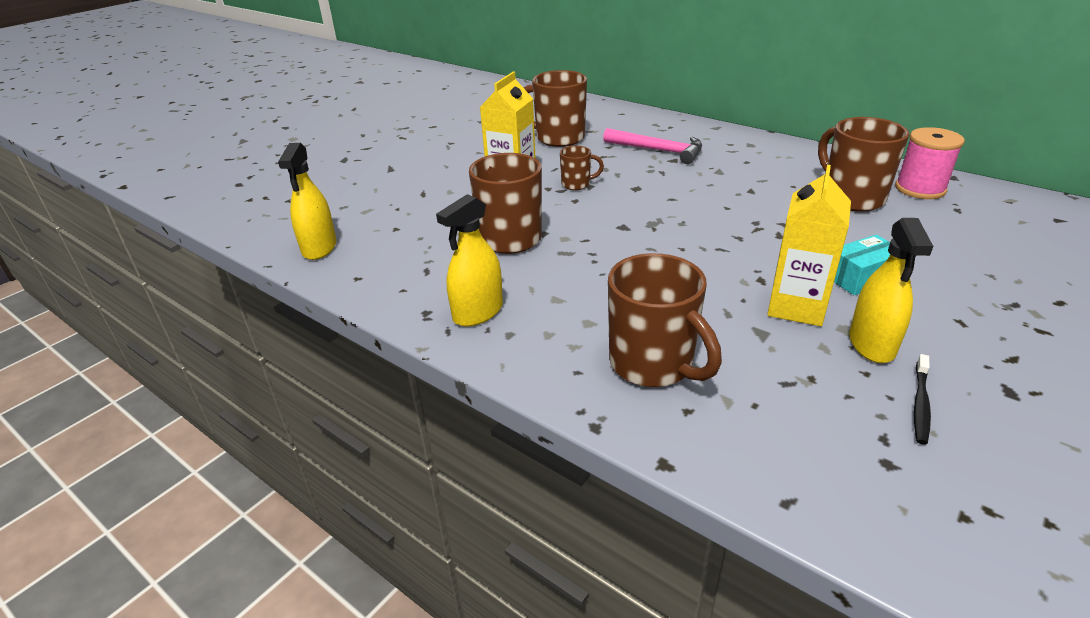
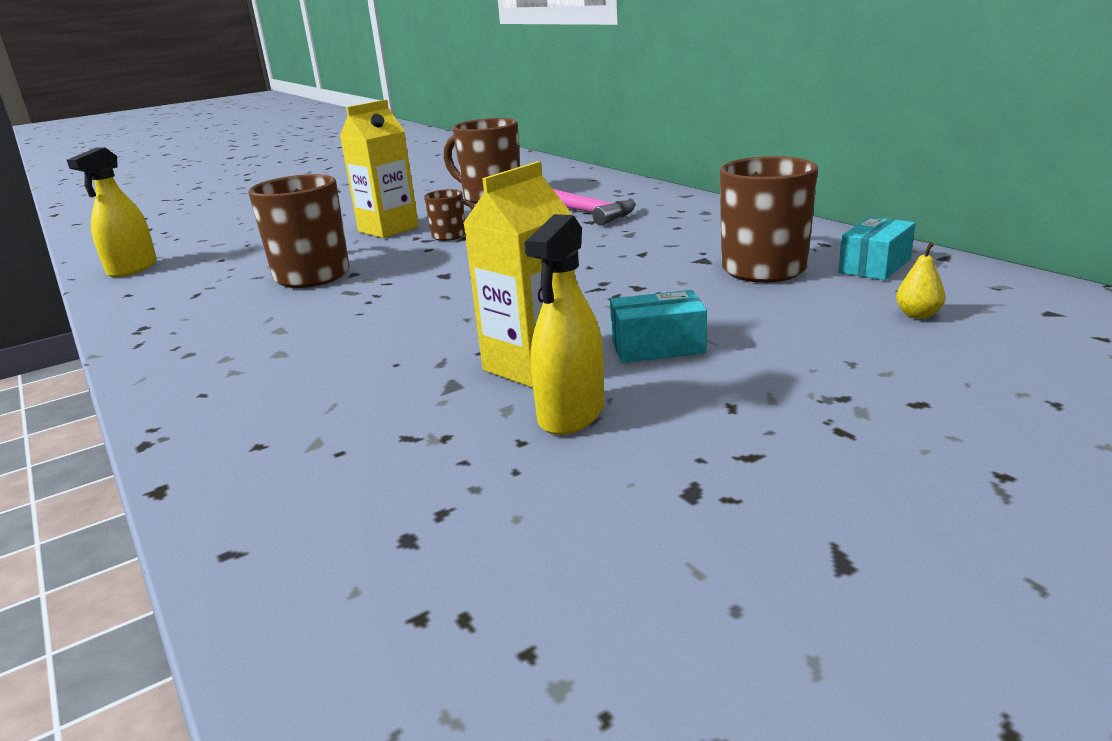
camera: 20 degrees right, 10 degrees down
(478, 312) = (188, 332): yellow spray bottle -> none
(653, 365) = (286, 398): brown mug -> none
(920, 189) = (875, 266): pink spool -> turquoise box
(920, 404) = (543, 484): black toothbrush -> none
(989, 230) = (917, 315): none -> yellow pear

